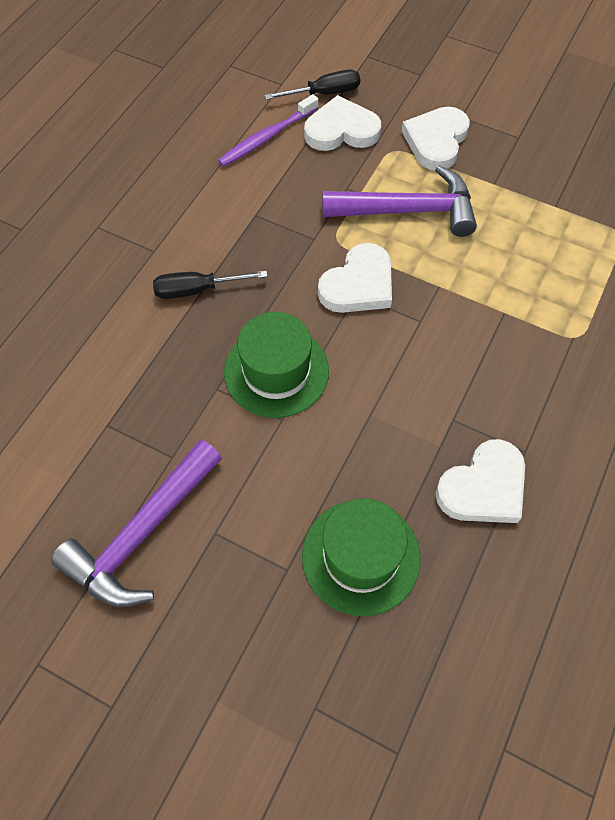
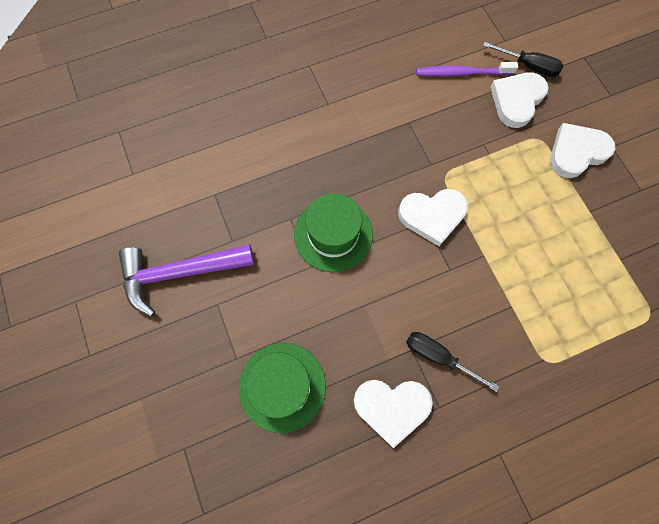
camera: 40 degrees right, 10 degrees up
(197, 290) = (331, 147): black screwdriver -> black screwdriver (438, 356)
(341, 130) = (516, 100): white heart -> white heart turned 90 degrees counterclockwise
(409, 210) = (511, 189): purple hammer -> none

